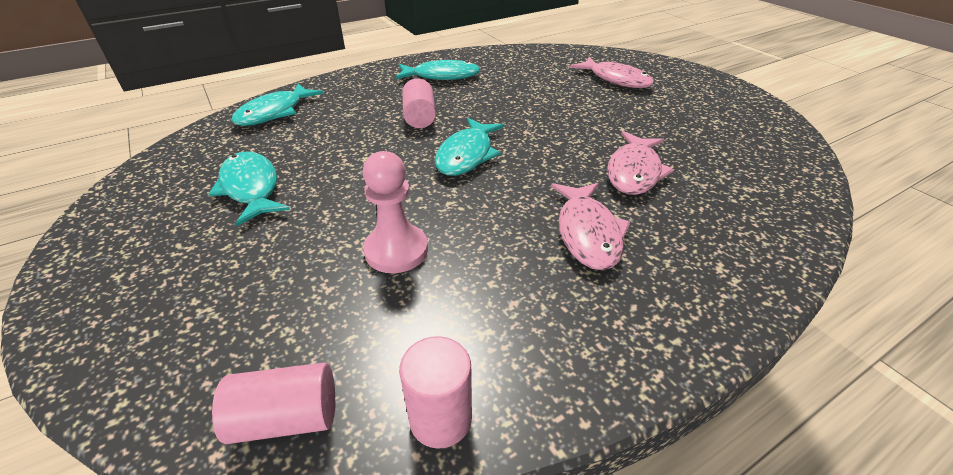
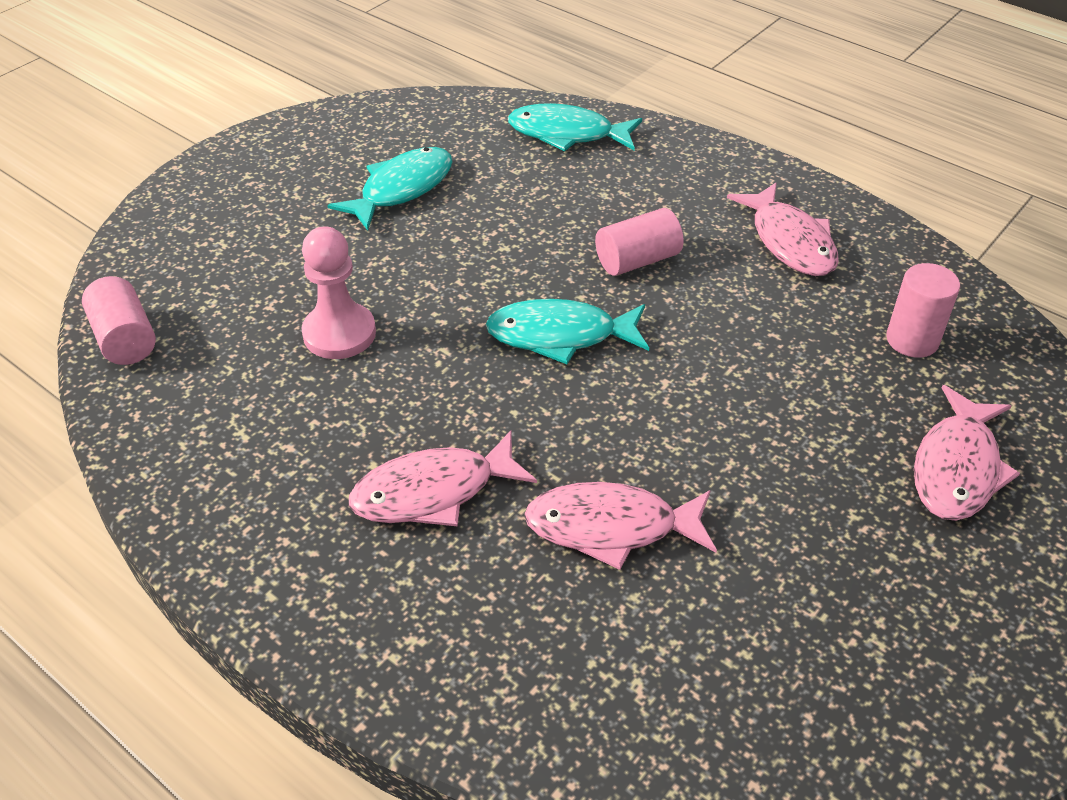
camera: 70 degrees right, 5 degrees up
(440, 418) = (139, 429): pink cylinder -> pink cylinder (912, 340)
(441, 76) = (789, 241): turquoise fish -> pink fish

